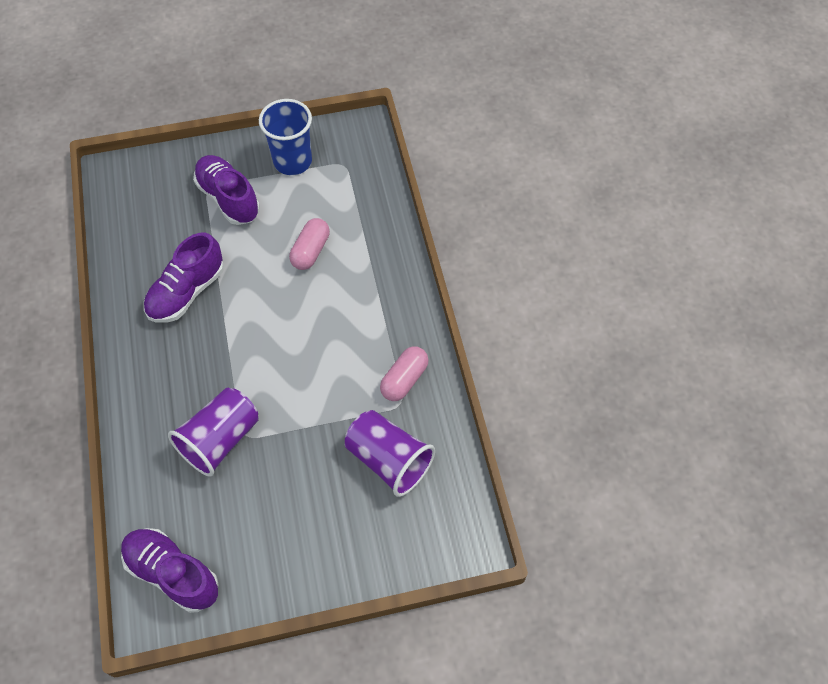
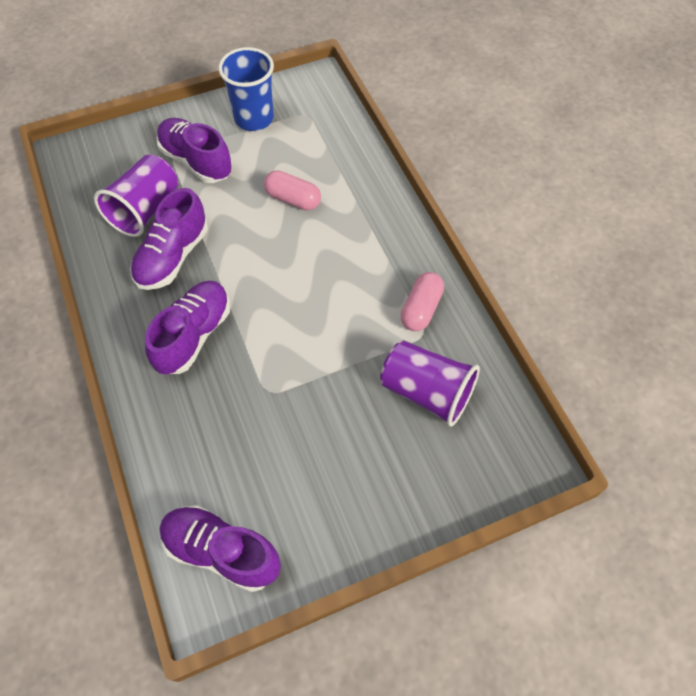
camera: 10 degrees left, 0 degrees up
(190, 371) = (194, 335): none -> purple shoe
(220, 440) = (242, 400): purple cup -> purple cup (145, 209)
(311, 251) = (293, 199): pink capsule -> pink capsule turned 75 degrees counterclockwise

